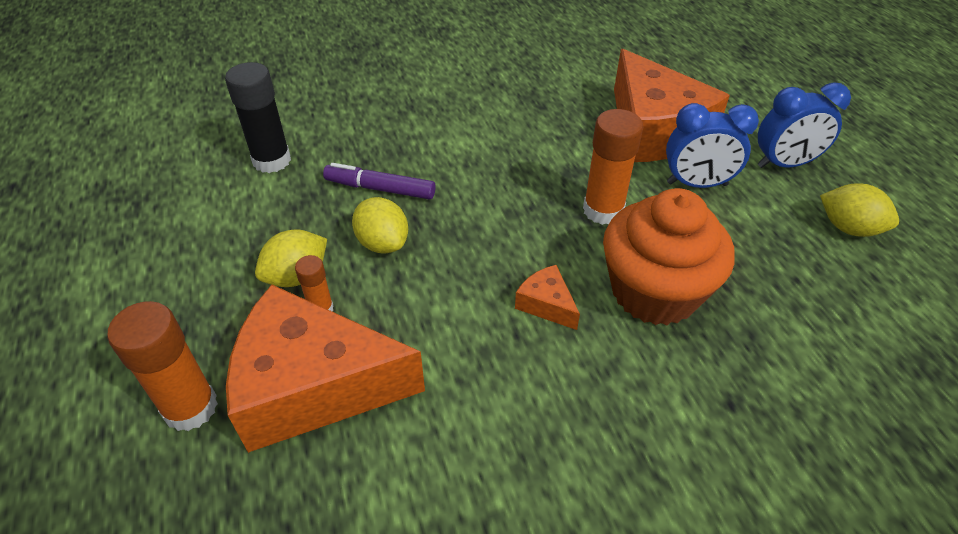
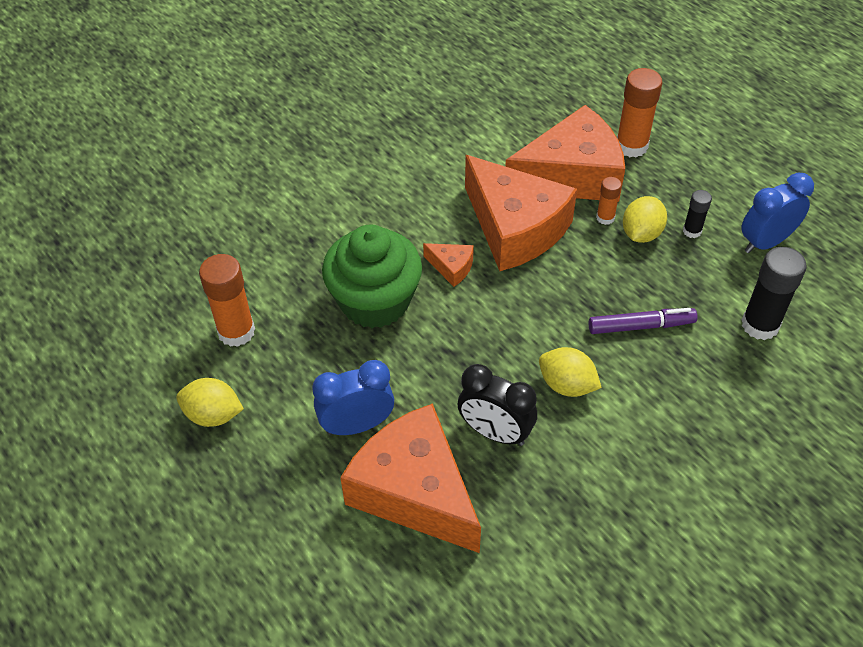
camera: 160 degrees right, 5 degrees up
(239, 262) = (692, 231): none -> black glue stick
(382, 243) = (600, 277): yellow lemon -> yellow lemon (567, 385)
(441, 331) = (515, 228): none -> orange cheese
(568, 148) = (495, 432): none -> black clock
(603, 210) = (436, 365): orange glue stick -> orange glue stick (236, 331)
(654, 291) = (375, 301): orange cupcake -> green cupcake
(784, 164) = (269, 483): blue clock -> blue clock (765, 242)

